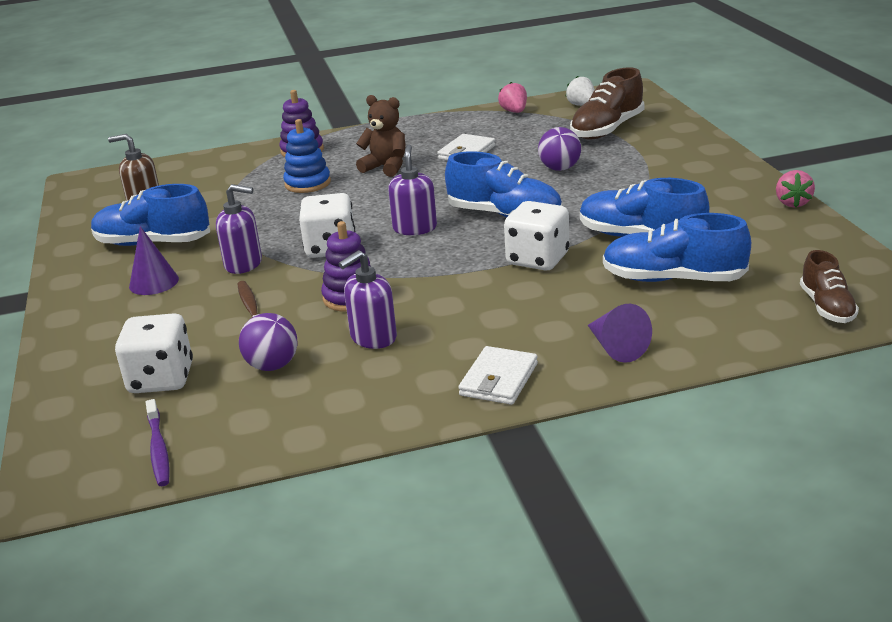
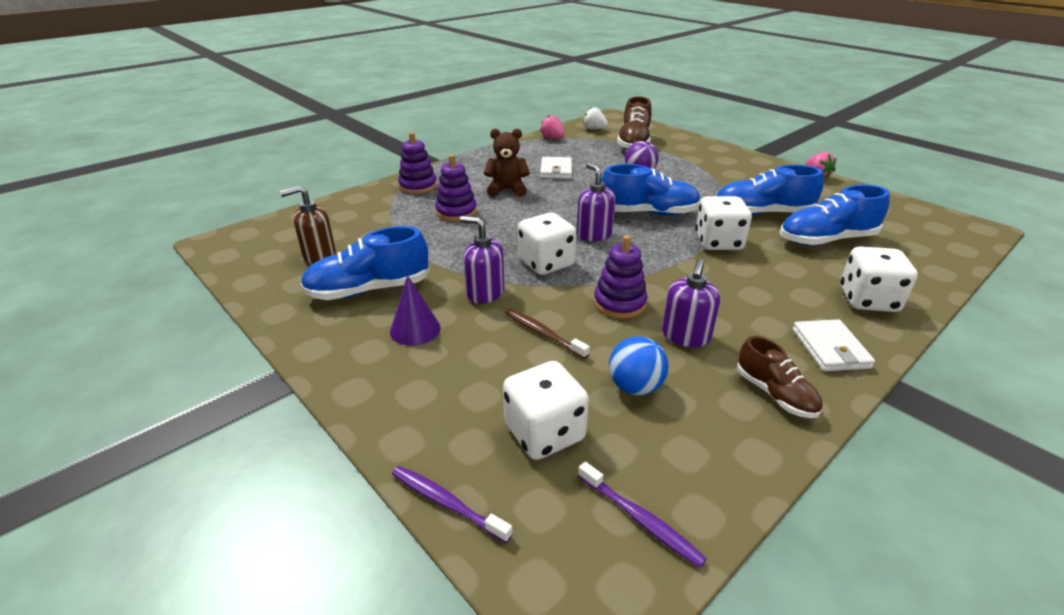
camera: 30 degrees left, 5 degrees up
(46, 403) = (447, 503): none -> purple toothbrush
(244, 264) = (485, 293): purple soap dispenser -> purple soap dispenser turned 135 degrees counterclockwise
(272, 366) = (635, 387): purple ball -> blue ball
(307, 183) = (456, 212): blue stacking toy -> purple stacking toy
(616, 347) = (868, 300): purple cone -> white dice
(827, 307) = (940, 241): brown shoe -> brown shoe (775, 394)

